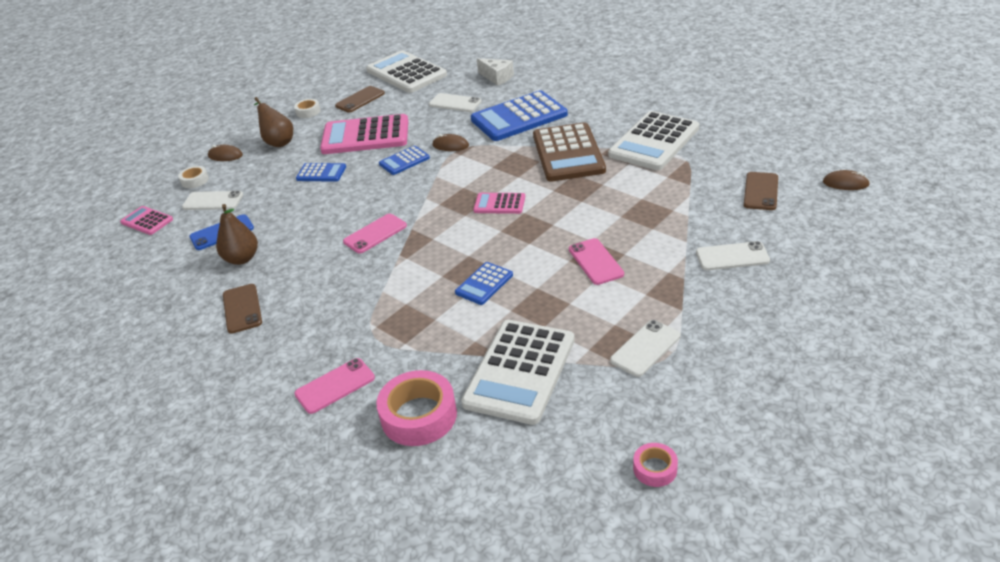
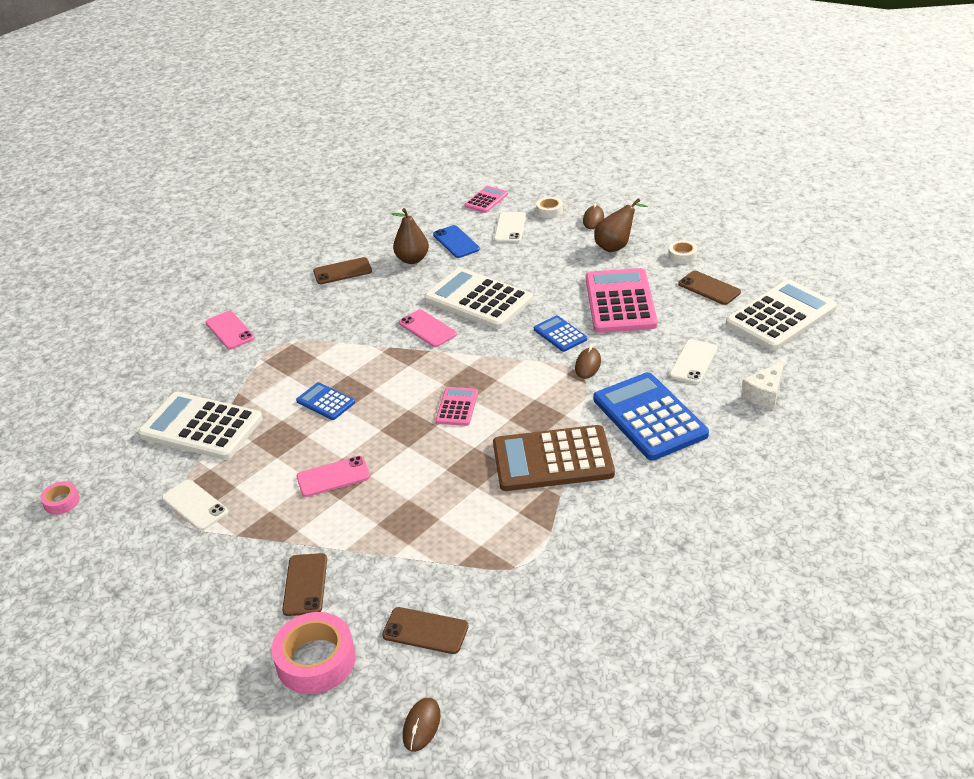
camera: 90 degrees right, 0 degrees up
(321, 173) = (547, 282): blue calculator -> none
(419, 416) = (178, 375): pink tape -> pink tape (316, 660)
(654, 142) = (567, 539): white calculator -> white calculator (478, 300)
(732, 257) = (305, 584): white phone -> brown phone

